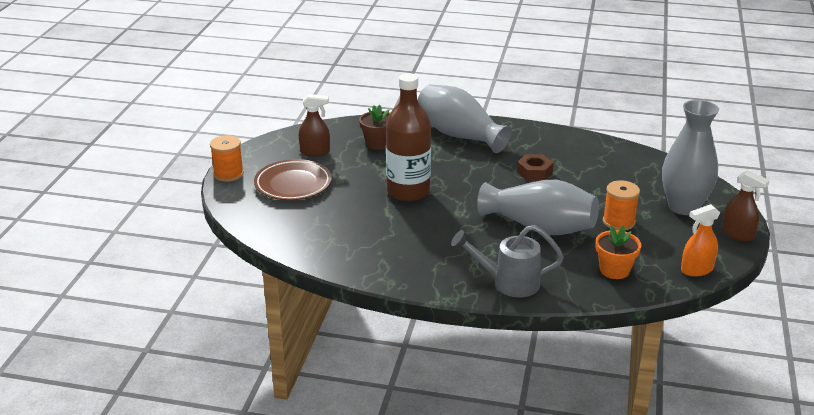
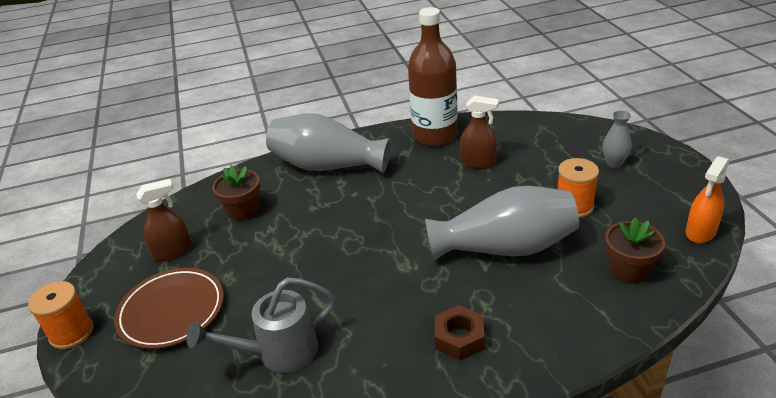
camera: 25 degrees left, 5 degrees up
(408, 191) = (324, 261): brown bottle -> brown bottle (435, 135)
(509, 283) = (540, 343): grey watering can -> grey watering can (279, 353)
(534, 172) = (440, 180): brown nut -> brown nut (459, 338)
(614, 270) = (628, 270): orange flower pot -> brown flower pot
(683, 207) = (614, 163): grey vase -> grey vase, size x0.46
(737, 234) = (690, 174): brown spray bottle -> brown spray bottle (478, 163)

